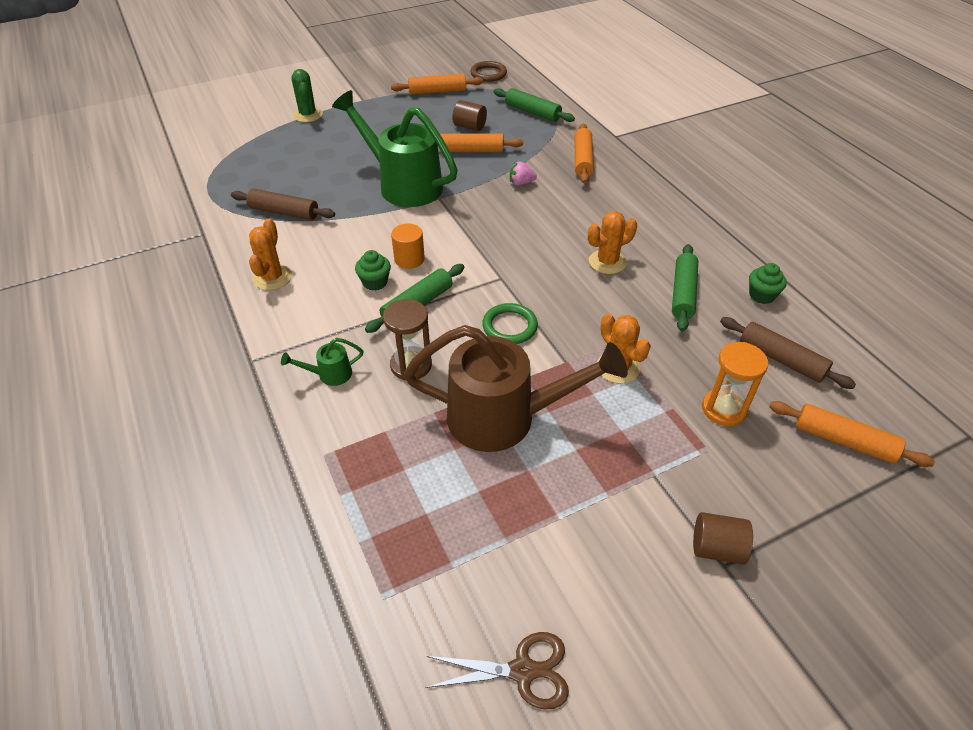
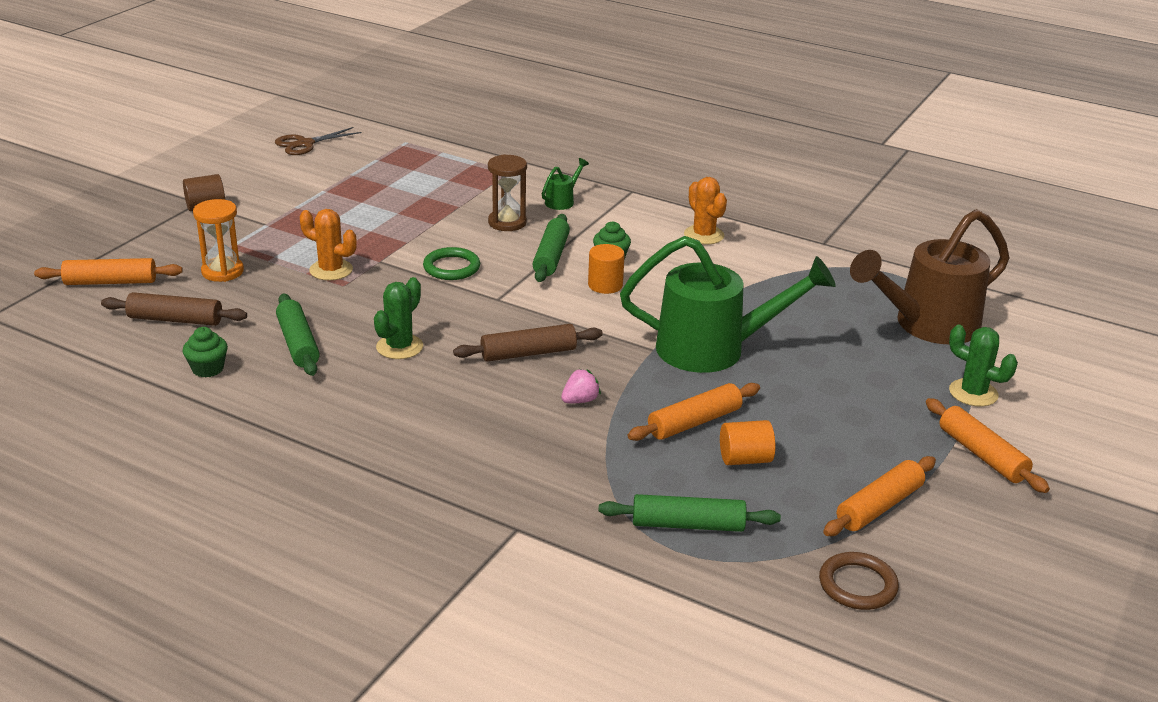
camera: 145 degrees right, 15 degrees down
(284, 212) = (787, 282): brown rolling pin -> brown rolling pin (528, 353)
(469, 126) = (745, 459): brown cylinder -> orange cylinder
(504, 418) = (402, 218): brown watering can -> brown watering can (927, 325)
(582, 160) = (532, 465): orange rolling pin -> orange rolling pin (982, 455)
(607, 262) = (399, 347): orange cactus -> green cactus

